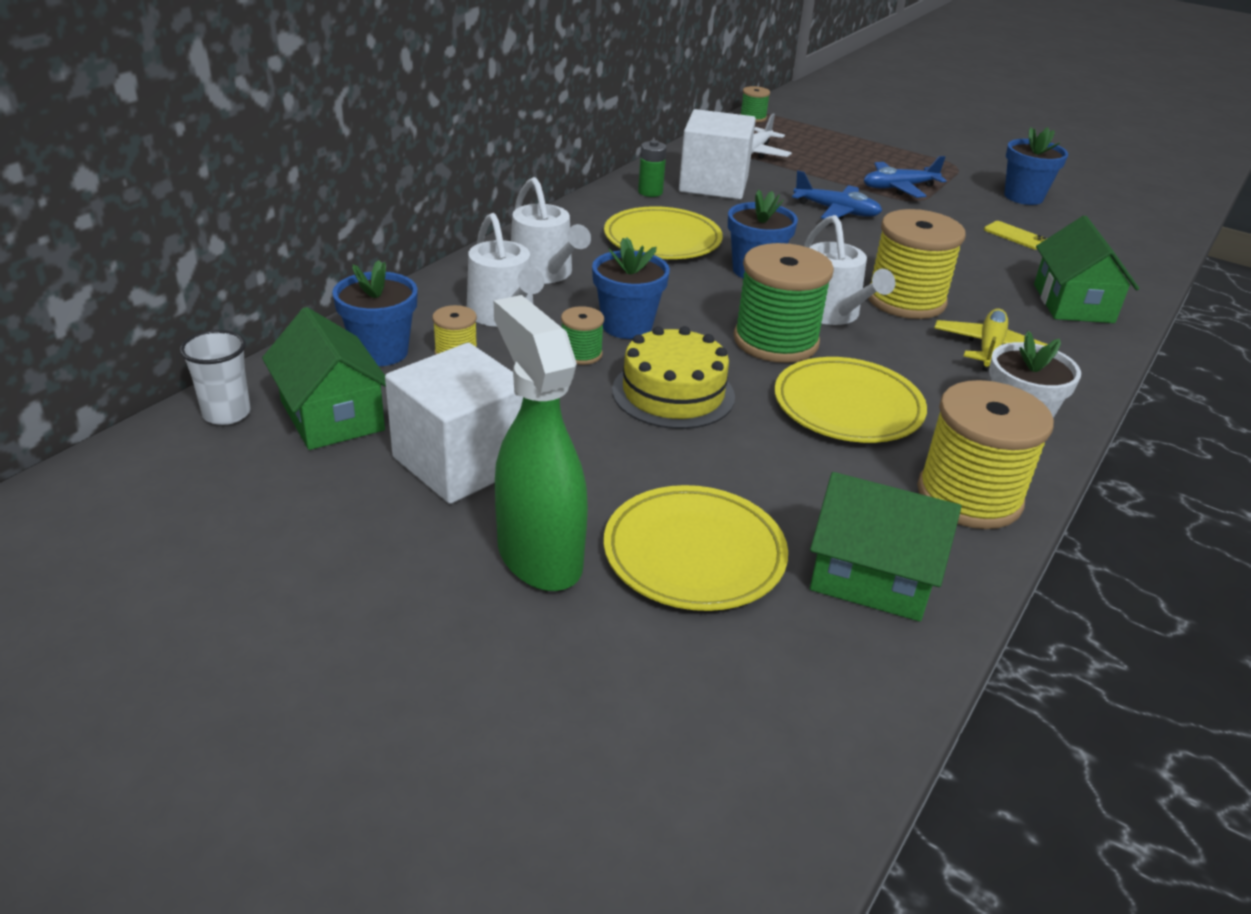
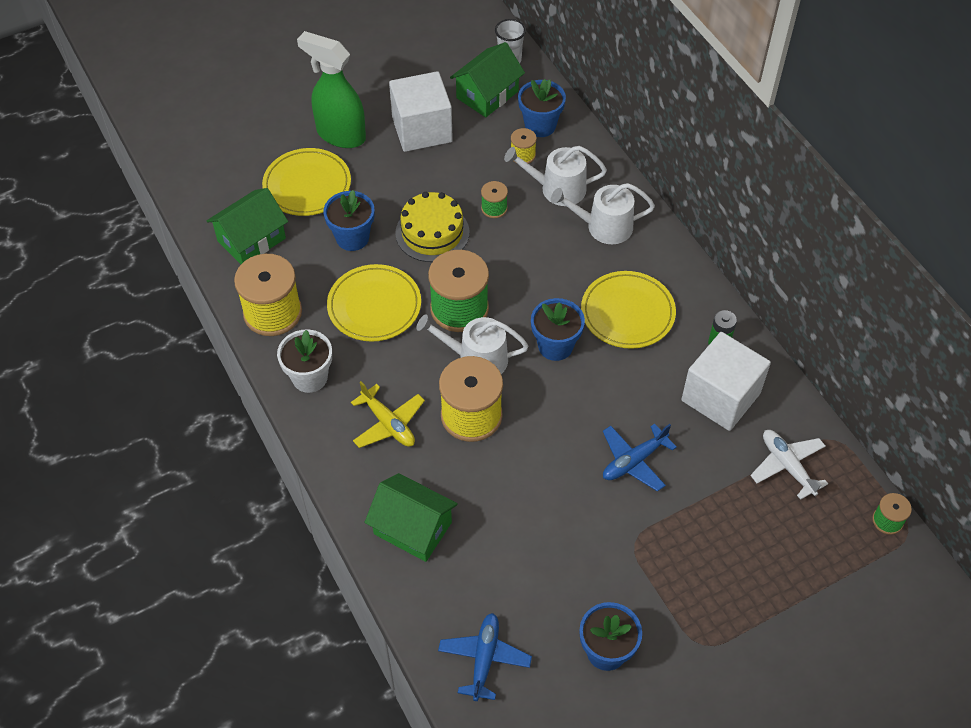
camera: 120 degrees right, 20 degrees up
(332, 416) = (487, 94): green house -> green house turned 45 degrees counterclockwise
(538, 556) = (340, 135): green spray bottle -> green spray bottle turned 150 degrees counterclockwise
(627, 326) = (515, 242): blue flower pot -> blue flower pot (352, 238)
(899, 188) = (665, 547): blue plane -> blue plane (484, 659)
(1015, 236) = (533, 576): yellow phone -> none

